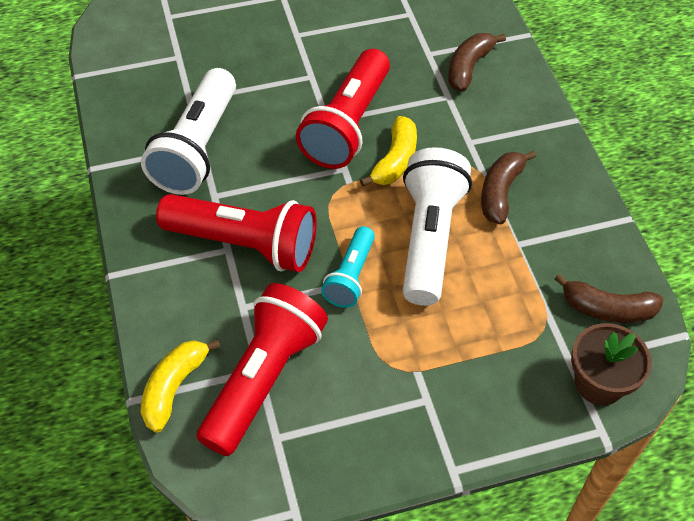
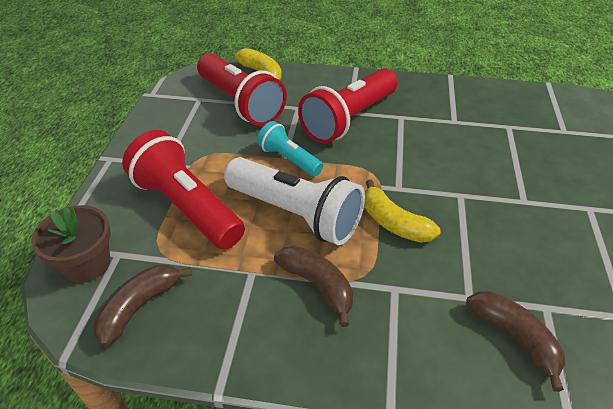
camera: 115 degrees right, 10 degrees down
(197, 148) = (453, 119): white flashlight -> none
(347, 125) = (450, 205): red flashlight -> red flashlight (187, 207)

